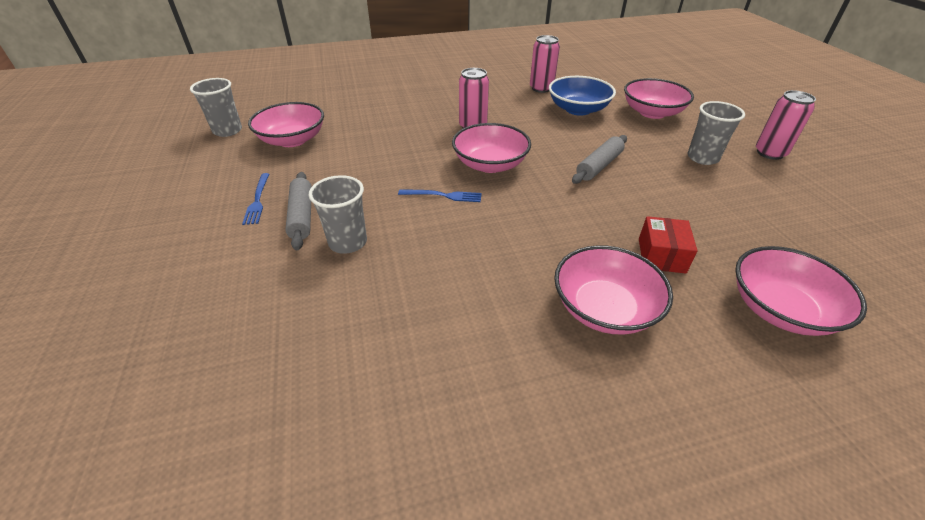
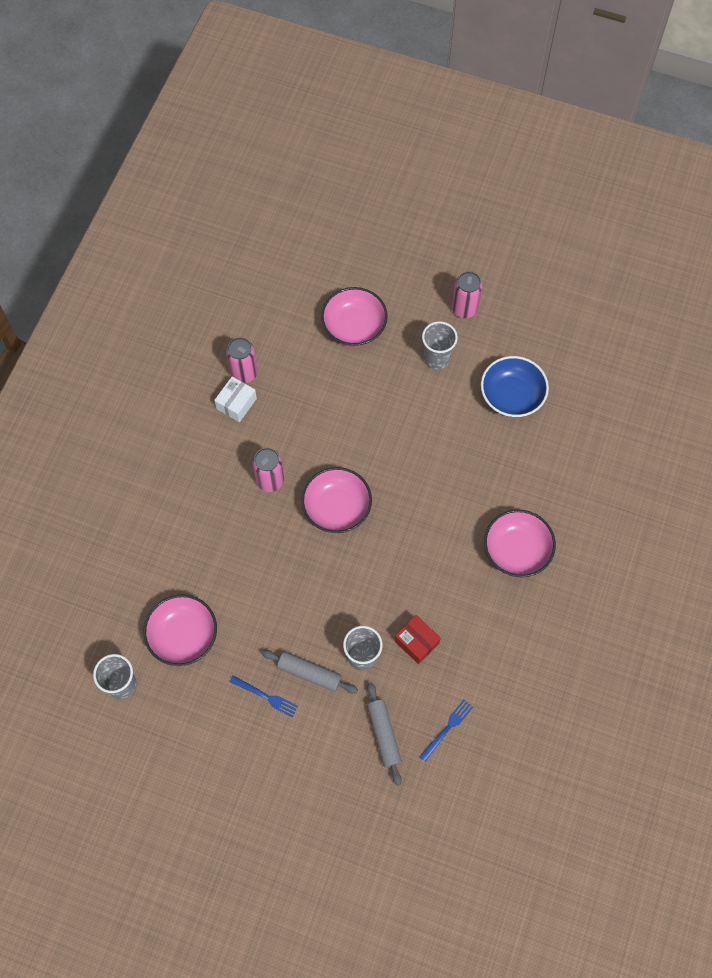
camera: 55 degrees left, 25 degrees up
(443, 196) = (353, 566): blue fork -> blue fork (447, 728)
(514, 94) = (236, 404): none -> white box
(578, 109) = (305, 377): blue bowl -> blue bowl (512, 395)
(599, 166) = (394, 435): grey rolling pin -> grey rolling pin (384, 734)
(661, 255) = (503, 483): red box -> red box (416, 642)
(780, 309) = (576, 465): pink bowl -> none

